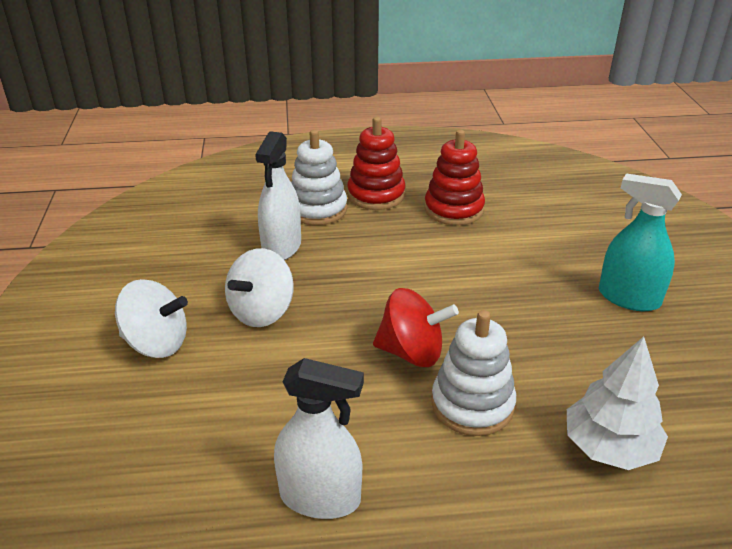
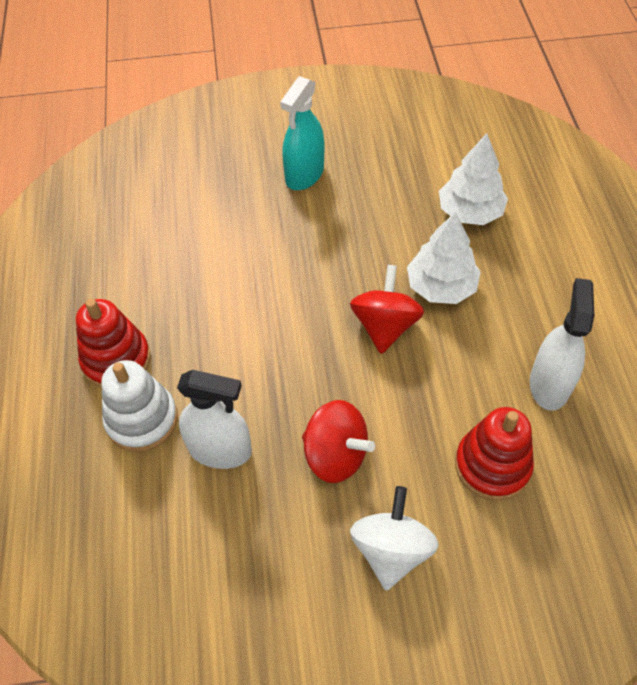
camera: 90 degrees left, 20 degrees up
(262, 312) = (335, 455): white spinning top -> red spinning top
(453, 209) = (155, 287): red stacking toy -> red stacking toy (492, 465)
(472, 404) = (441, 286): white stacking toy -> white tree

